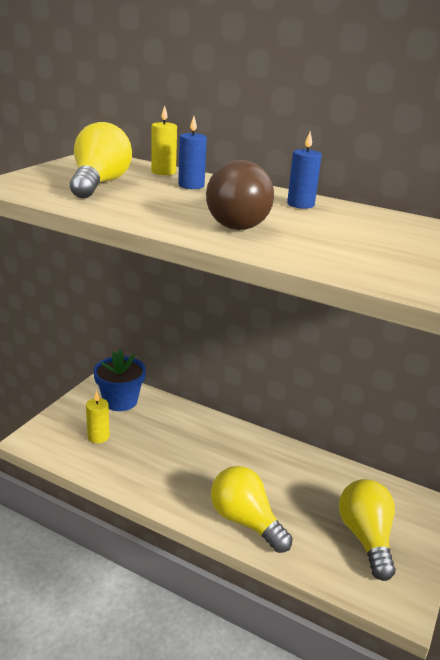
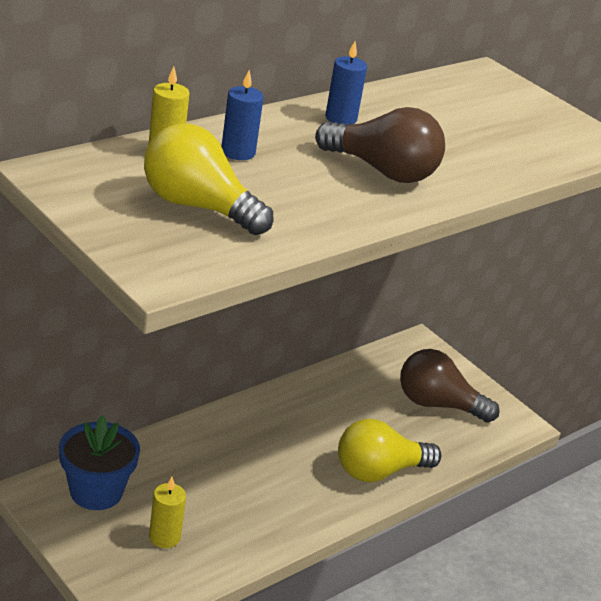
camera: 70 degrees left, 5 degrees up
(366, 538) = (438, 404): yellow light bulb -> brown light bulb

